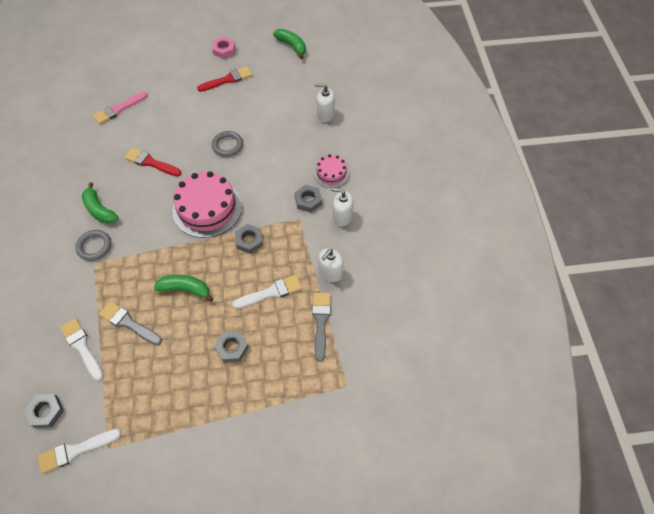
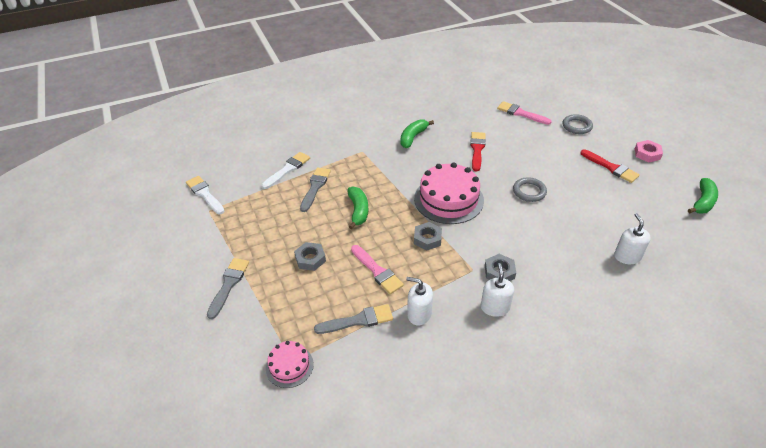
camera: 75 degrees right, 15 degrees down
(46, 412) = (232, 169): grey nut -> none
(94, 246) = (377, 146): grey ring -> grey ring (577, 126)
(234, 434) = (229, 284): none -> grey brush
(271, 292) = (377, 271): white brush -> pink brush
(331, 173) = (547, 283): pink cake -> pink cake (289, 366)

